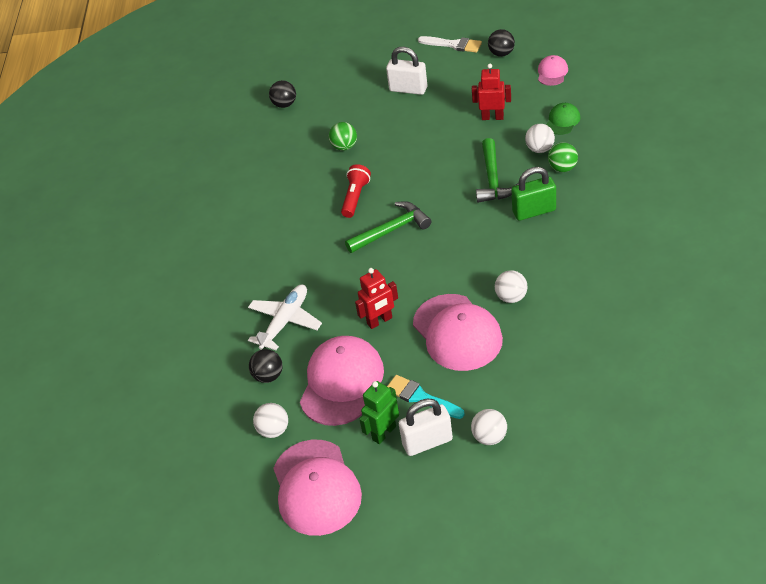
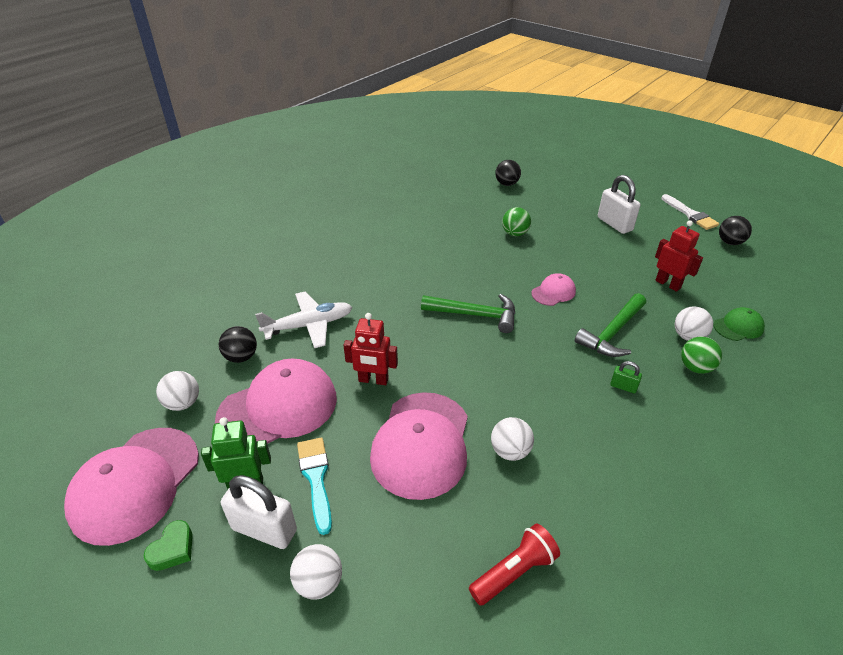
camera: 35 degrees right, 5 degrees down
(355, 197) = (478, 272): red flashlight -> red flashlight (514, 572)
(390, 491) = (173, 549): none -> green heart
(534, 211) = (623, 387): green padlock -> green padlock, size x0.49
(552, 73) = (767, 282): pink cap -> pink cap (553, 292)

